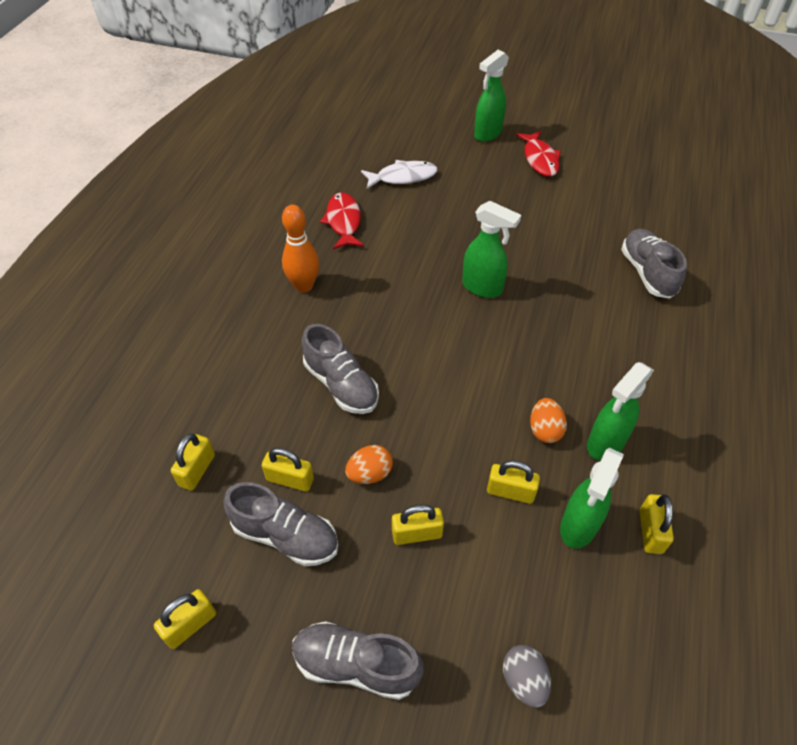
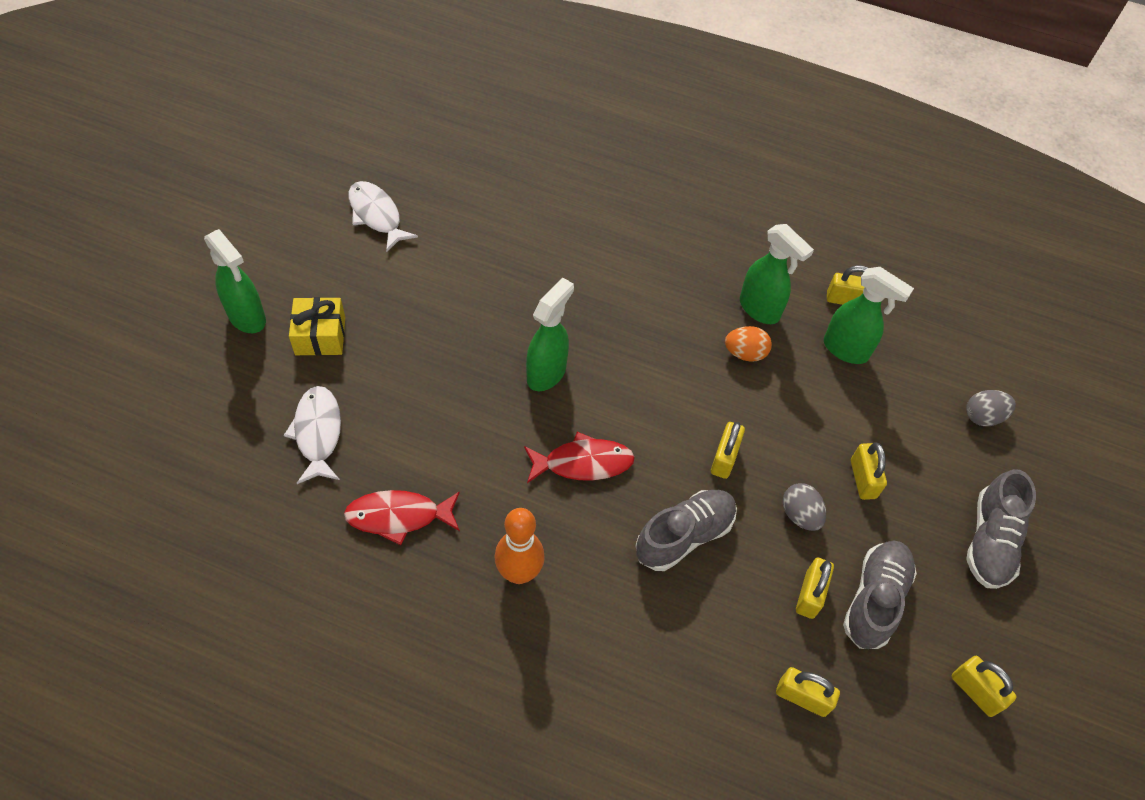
camera: 90 degrees left, 5 degrees up
(370, 474) = (800, 515): orange egg -> grey egg
(482, 167) = (320, 336): none -> yellow gift
(510, 492) = (814, 395): yellow padlock -> yellow padlock (724, 458)
(539, 159) = (321, 271): red fish -> red fish (583, 463)
(605, 178) = (377, 215): none -> white fish
(647, 273) = (542, 220): grey shoe -> none

